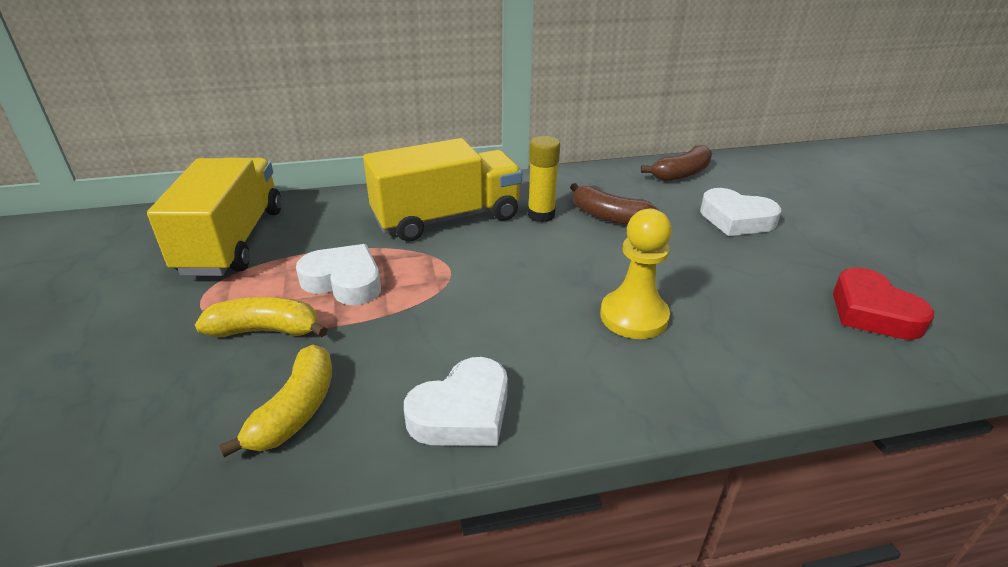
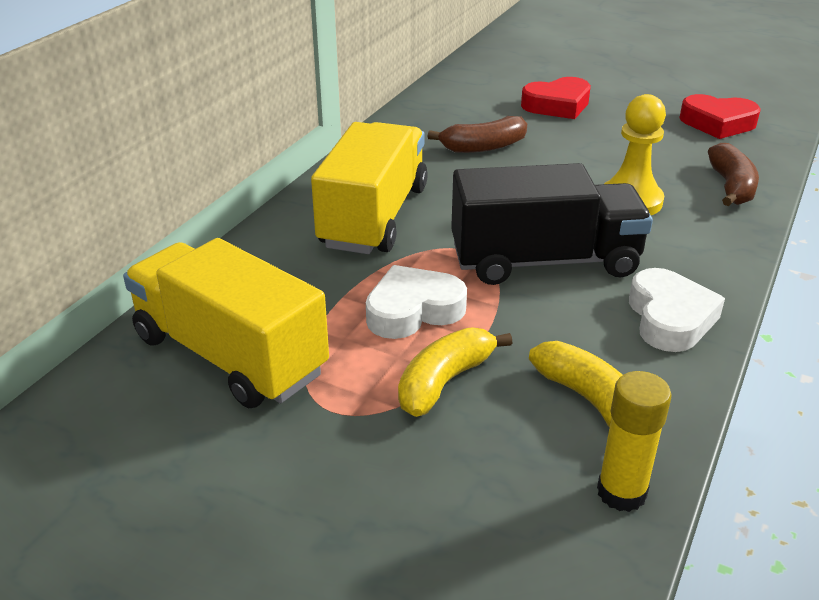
camera: 50 degrees left, 0 degrees up
(475, 310) = (544, 261): none -> black truck
(541, 215) = (436, 172): yellow glue stick -> yellow glue stick (621, 492)
(681, 174) = (461, 89): brown banana -> brown banana (731, 187)
(736, 219) = (557, 105): white heart -> red heart

